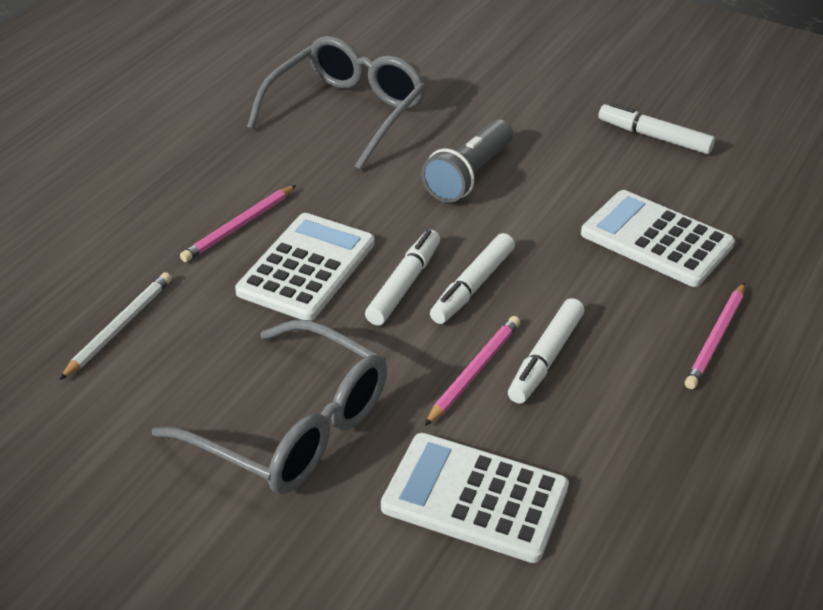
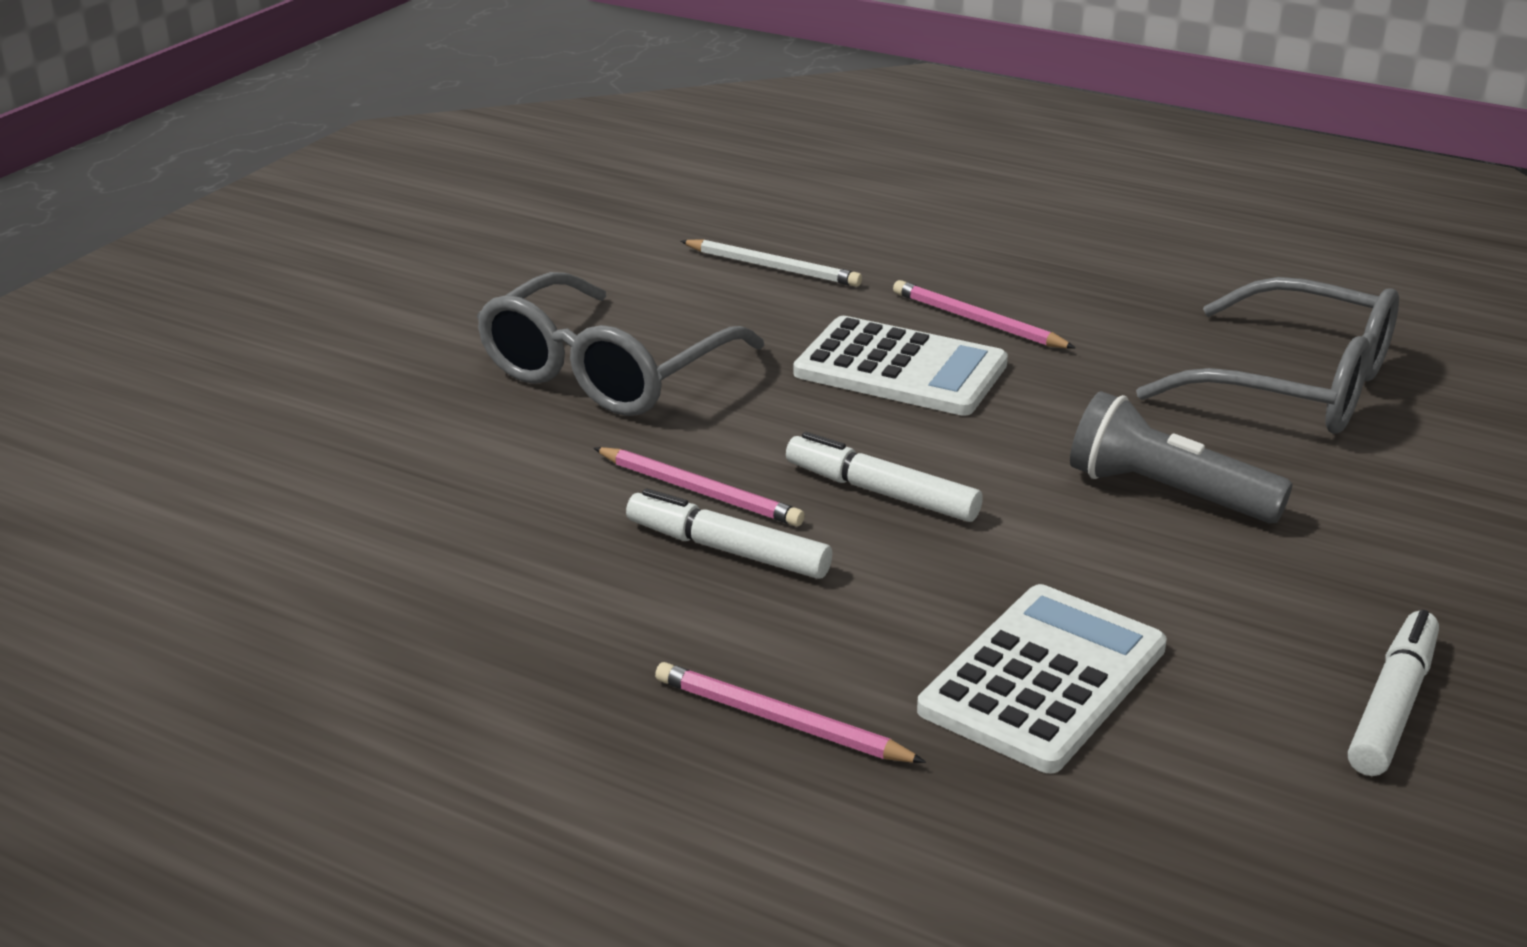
camera: 90 degrees right, 10 degrees down
(404, 285) = (876, 439): white marker -> none
(475, 498) = (476, 489): white calculator -> none

